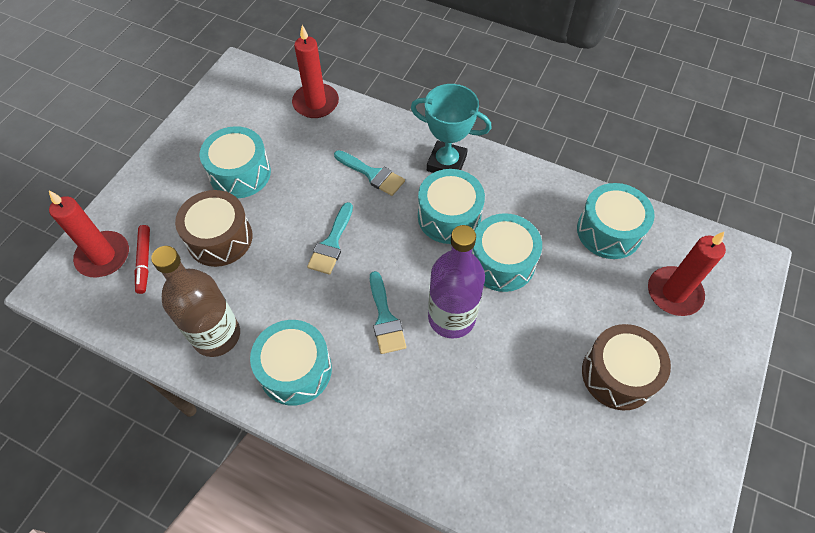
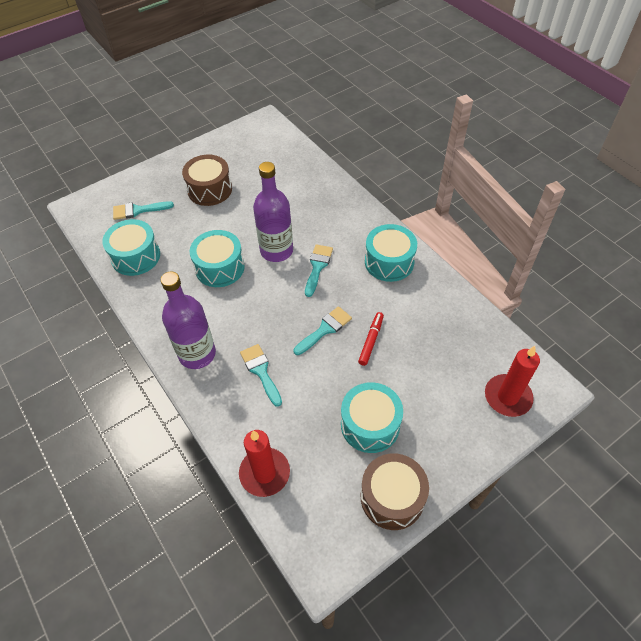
camera: 150 degrees left, 5 degrees down
(144, 261) = (474, 378): red marker -> red marker (371, 341)
(216, 335) = (433, 302): brown bottle -> none
(220, 238) = (408, 371): brown drum -> brown drum (392, 497)
(446, 163) = (197, 354): turquoise trophy -> purple bottle
(449, 217) = (229, 311): turquoise drum -> none
(674, 293) = (138, 210): red candle -> turquoise brush

